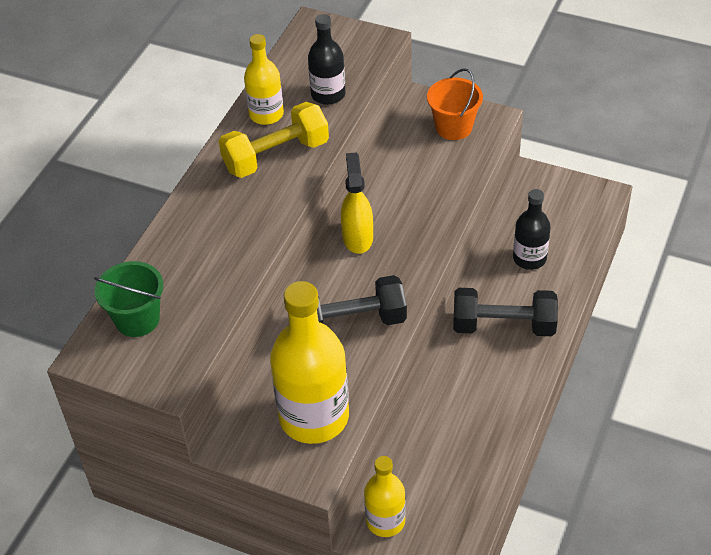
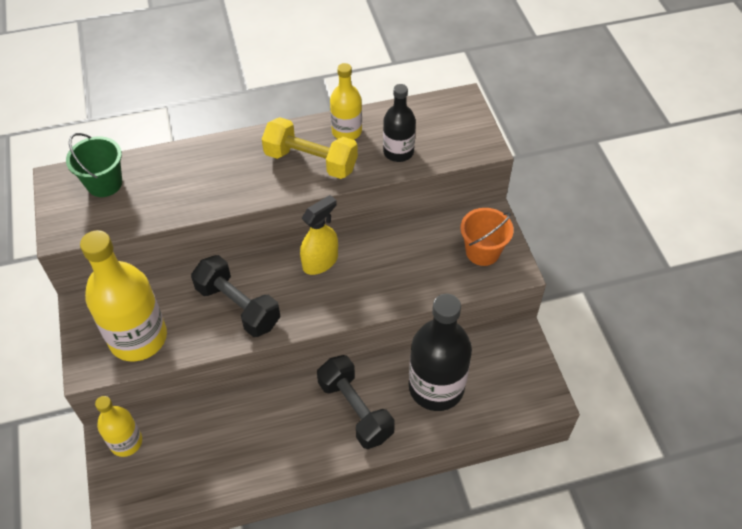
camera: 50 degrees right, 5 degrees up
(529, 258) = (436, 387): black bottle -> black bottle, size x1.78

